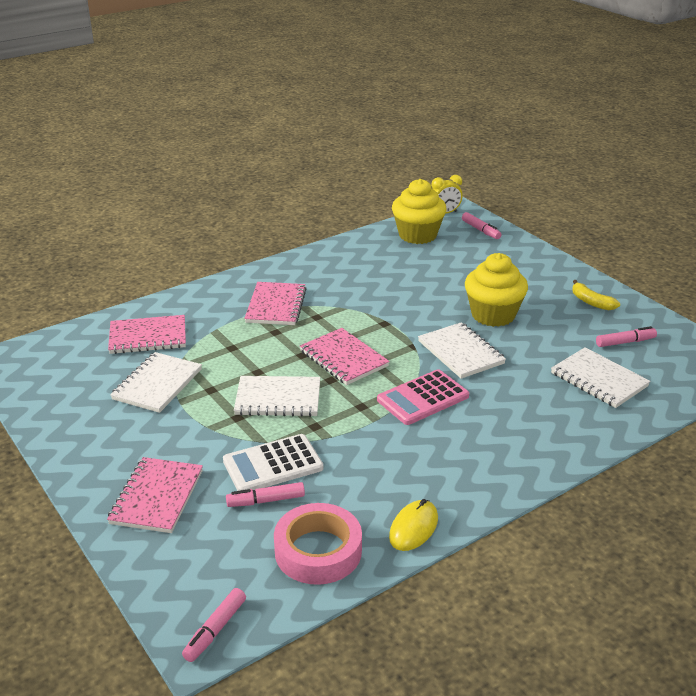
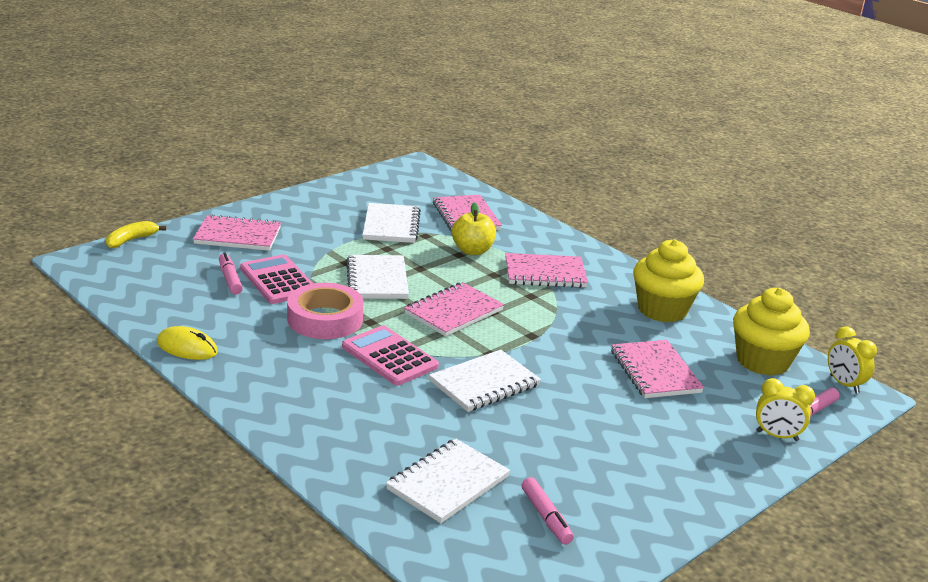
camera: 80 degrees right, 5 degrees down
(157, 384) = (391, 225): white notebook -> white notebook turned 75 degrees clockwise
(215, 630) = (88, 266): pink marker -> none
(225, 339) = (472, 251): none -> yellow apple
(273, 464) = (278, 280): white calculator -> pink calculator
(318, 551) = (164, 303): pink tape -> pink tape (325, 319)
(435, 277) = (655, 372): none -> pink notebook
(493, 315) = (578, 411): yellow cupcake -> yellow cupcake (662, 310)
(510, 246) = (777, 436): none -> yellow clock
(591, 302) = (646, 497): yellow banana -> yellow banana (131, 240)

